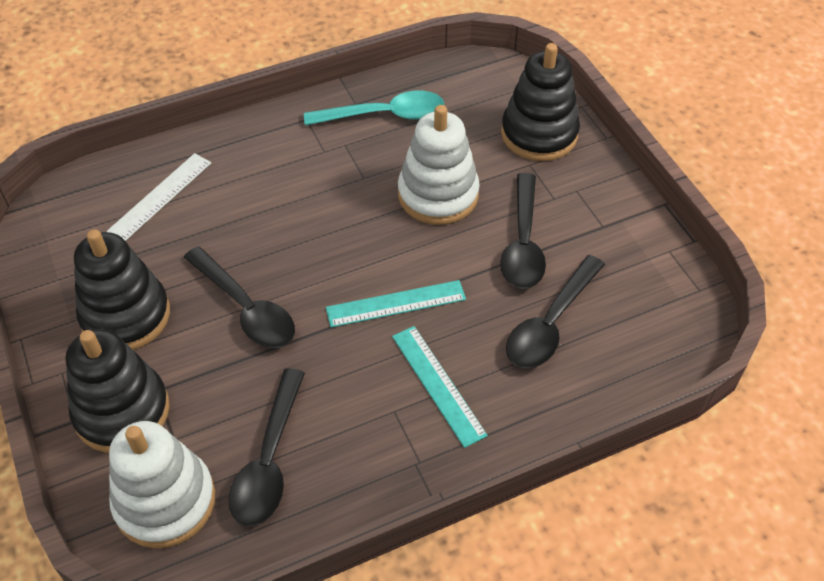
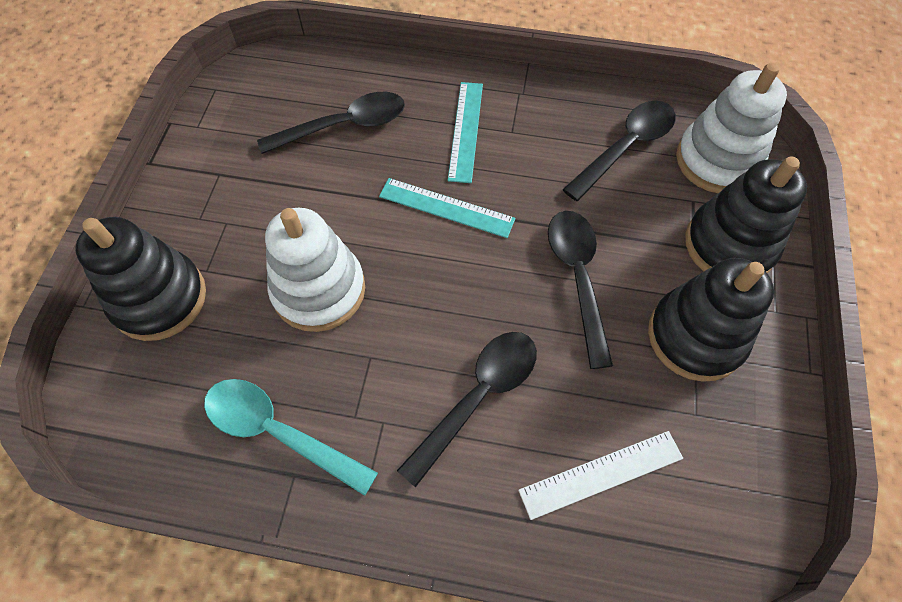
camera: 145 degrees left, 10 degrees up
(523, 242) = (296, 198): black spoon -> black spoon (477, 398)

